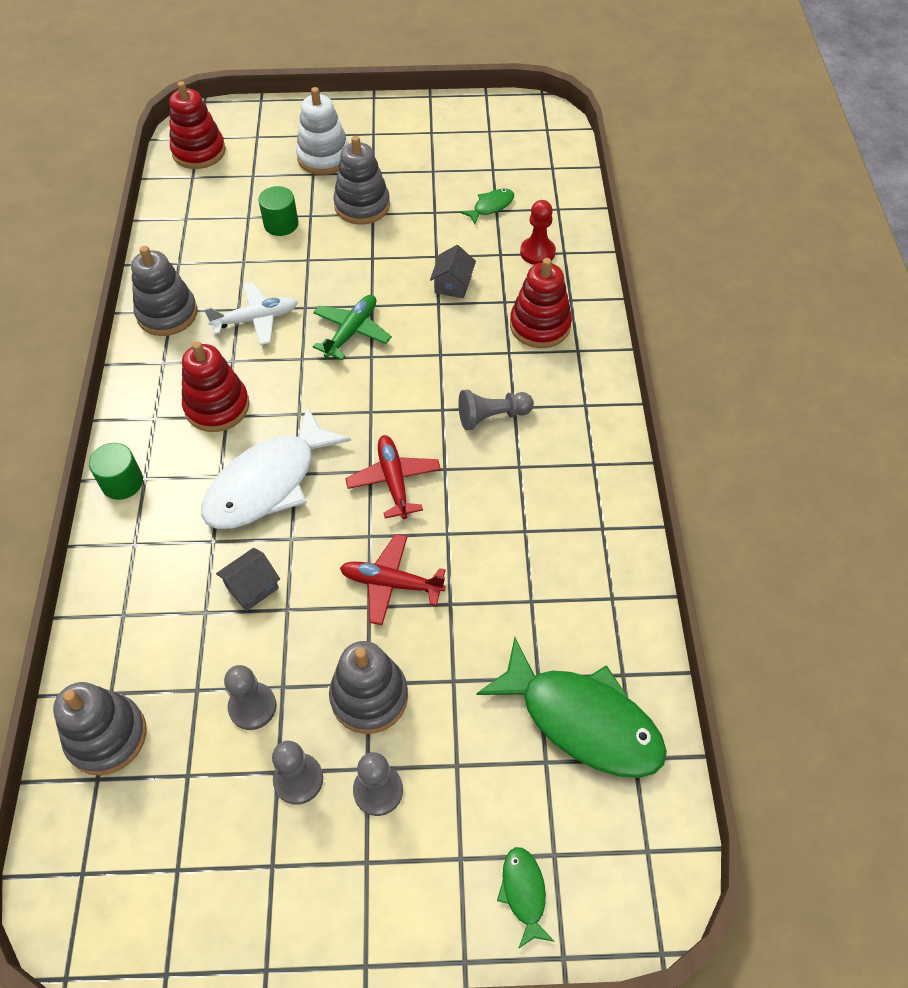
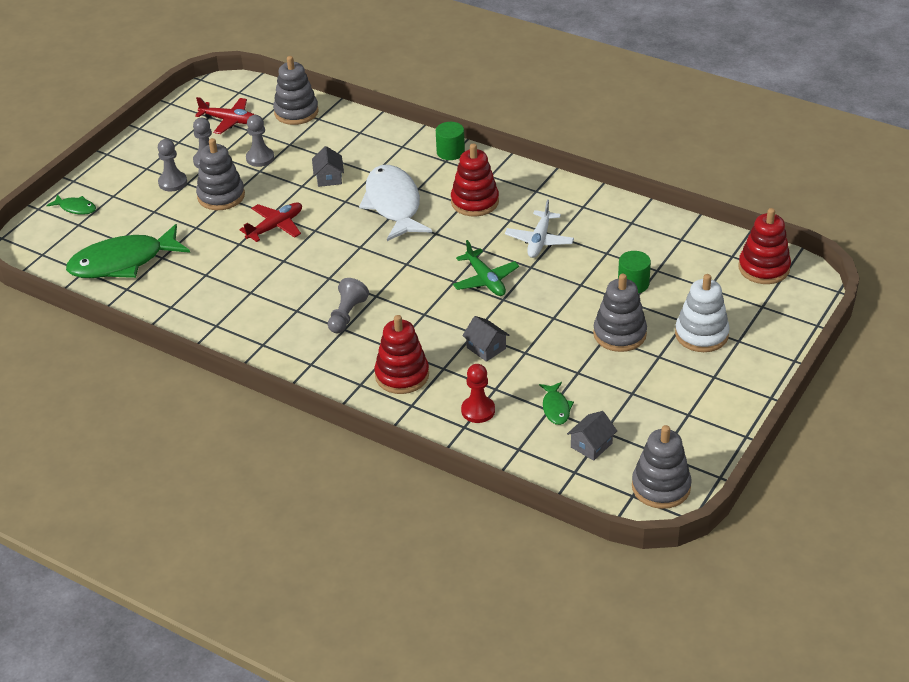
camera: 125 degrees right, 15 degrees down
(167, 314) = (581, 204): grey stacking toy -> grey stacking toy (661, 487)
(394, 480) = (343, 253): red plane -> red plane (230, 121)
(515, 170) = (591, 445): none -> grey house

